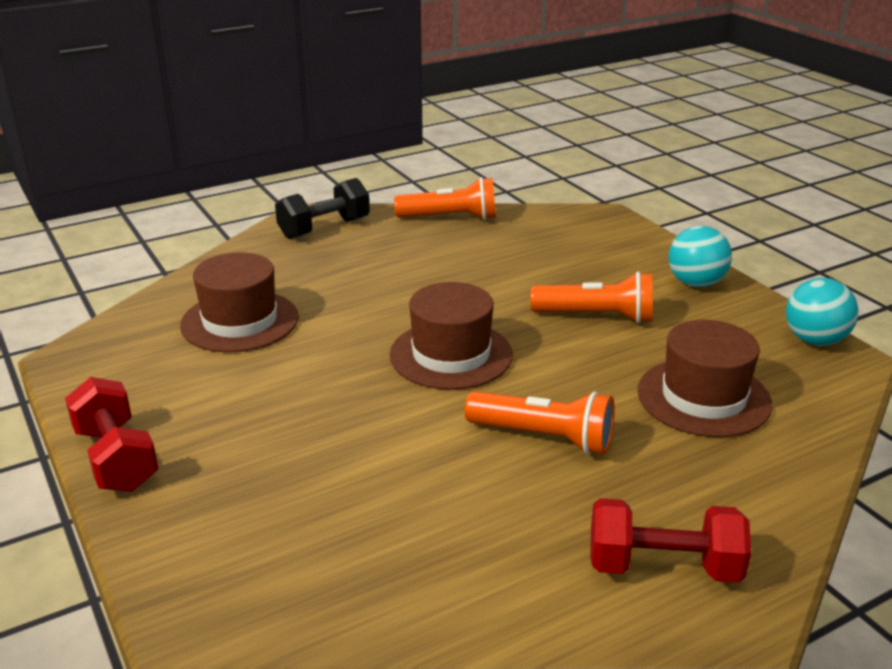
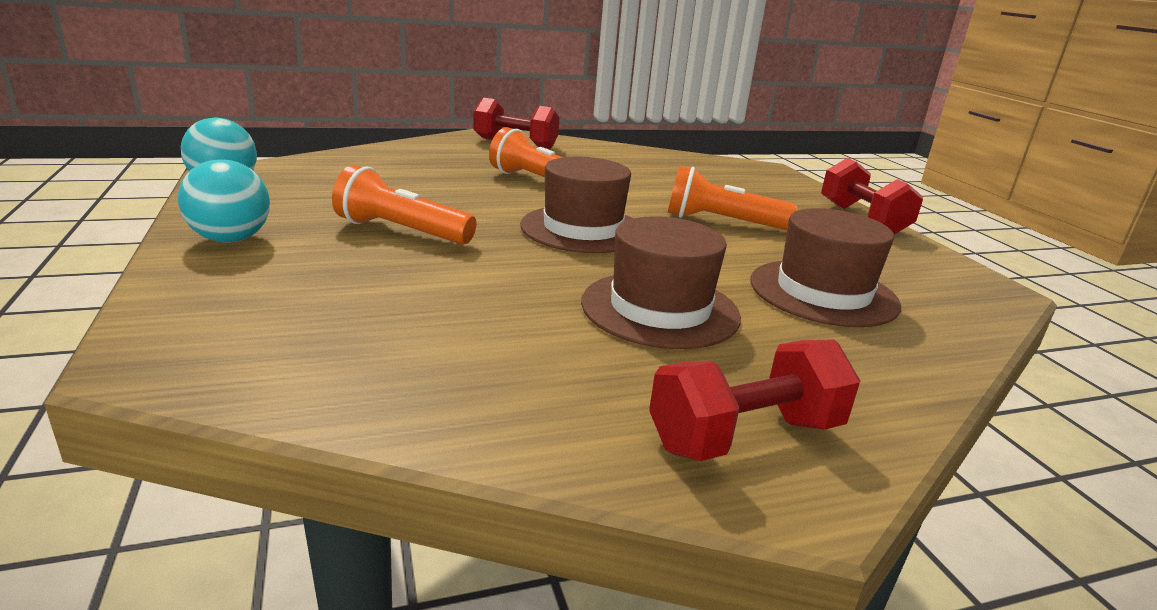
camera: 170 degrees left, 5 degrees down
(324, 228) = (745, 436): black dumbbell -> red dumbbell
(450, 218) = (465, 415): orange flashlight -> orange flashlight (721, 222)
(703, 397) = (392, 177): brown hat -> brown hat (660, 309)

